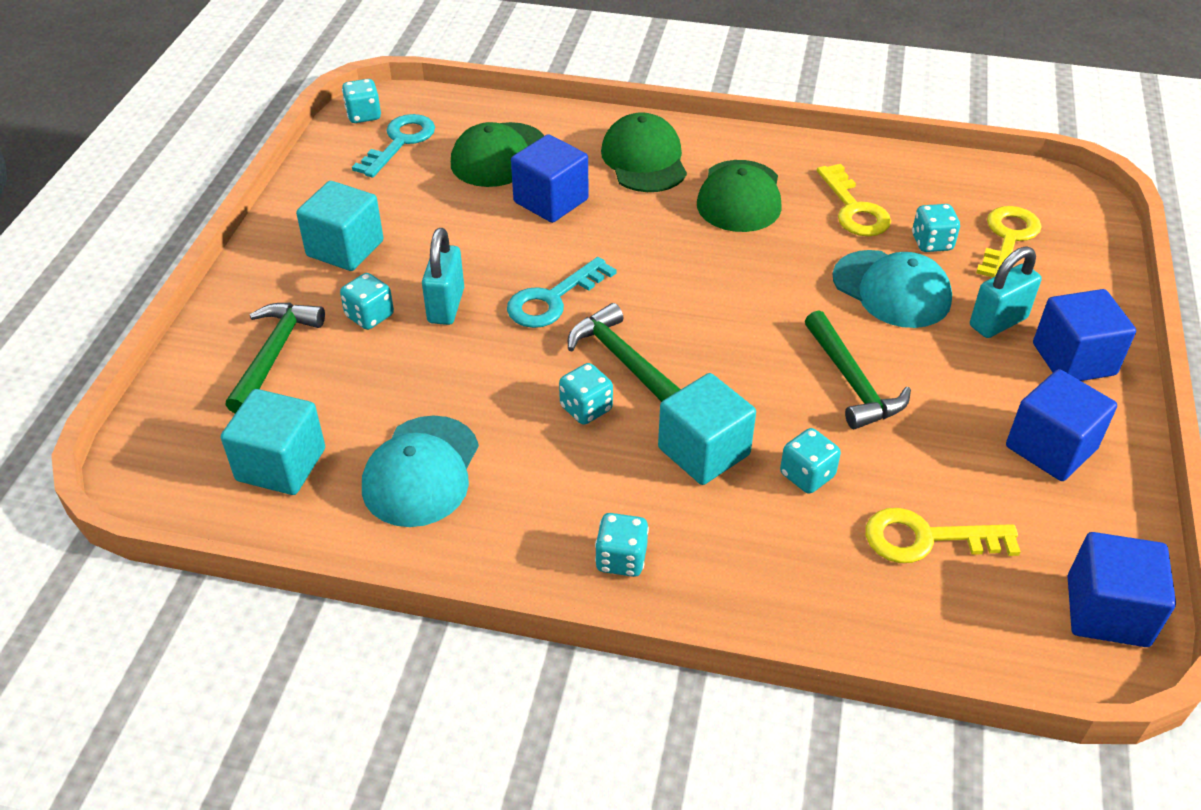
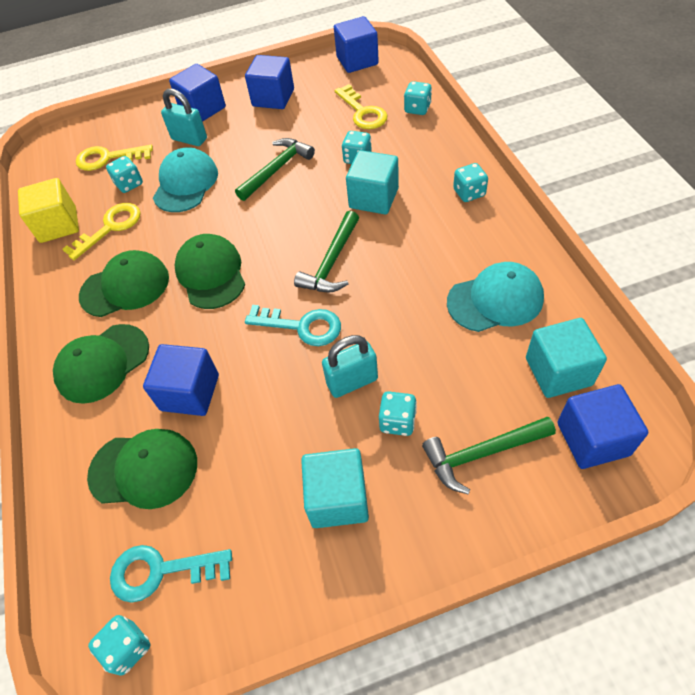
camera: 115 degrees left, 10 degrees up
(192, 440) = (593, 439): none -> blue cube
(586, 408) = (384, 257): turquoise dice -> turquoise dice (417, 109)
(700, 261) = (211, 274): none -> green cap
(894, 173) = (58, 225): none -> yellow cube

